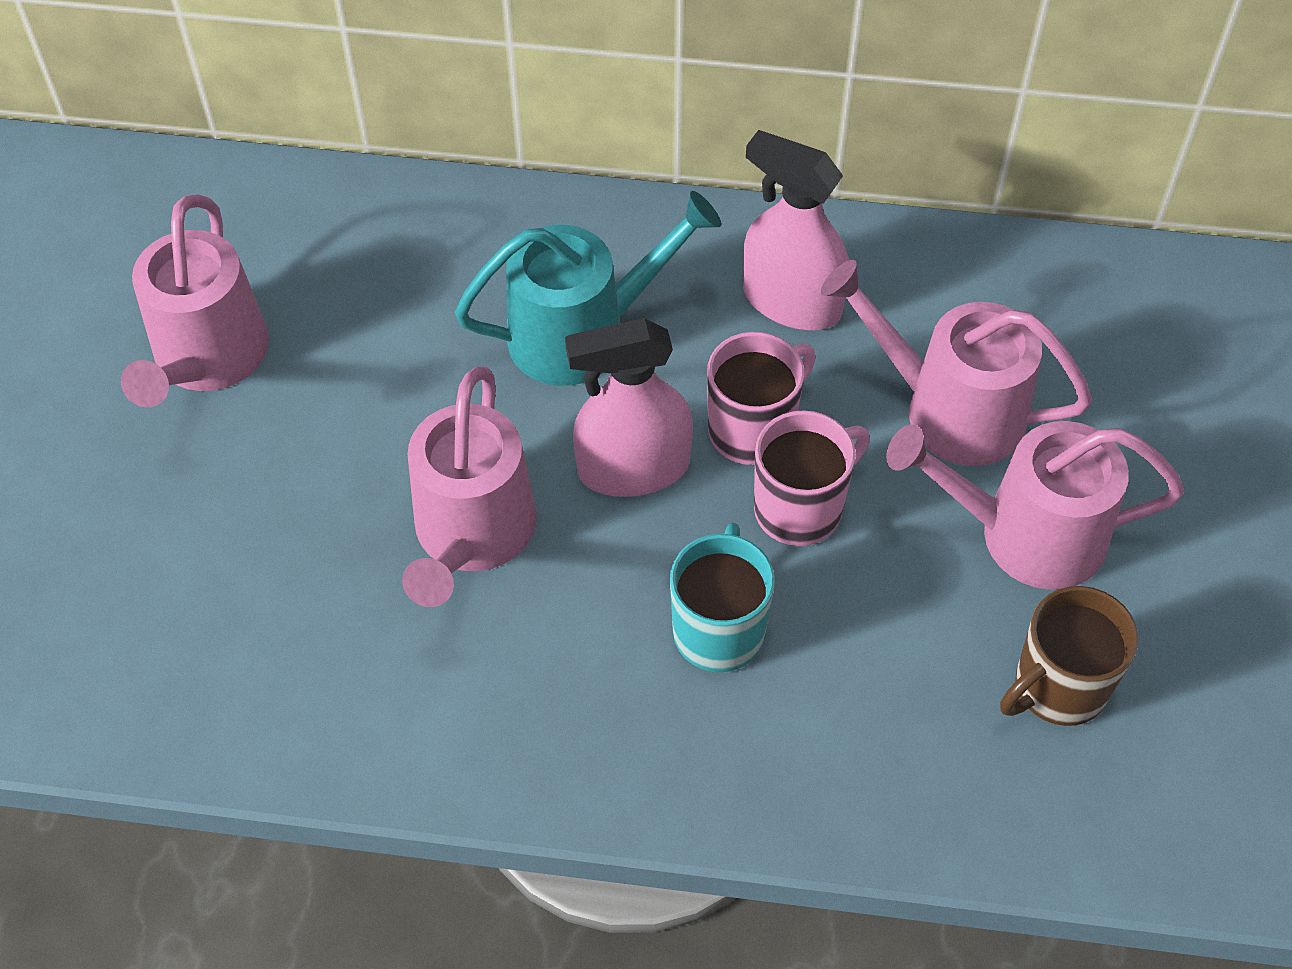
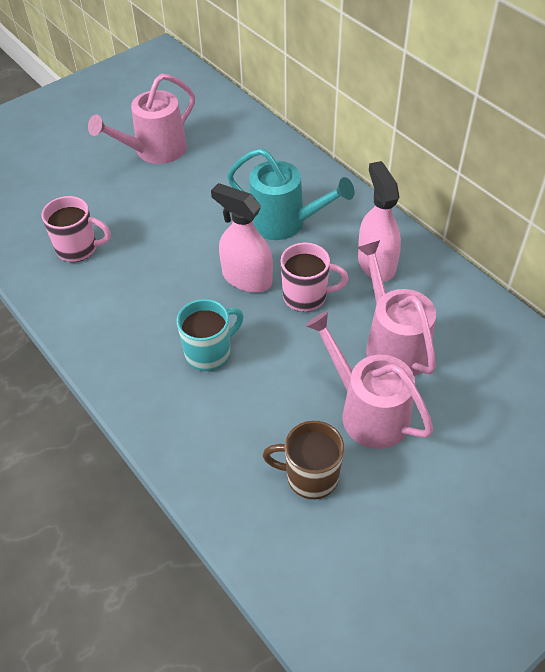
camera: 45 degrees right, 5 degrees down
(472, 534) = (167, 260): pink watering can -> none
(800, 509) = (290, 335): pink mug -> pink mug (78, 248)

